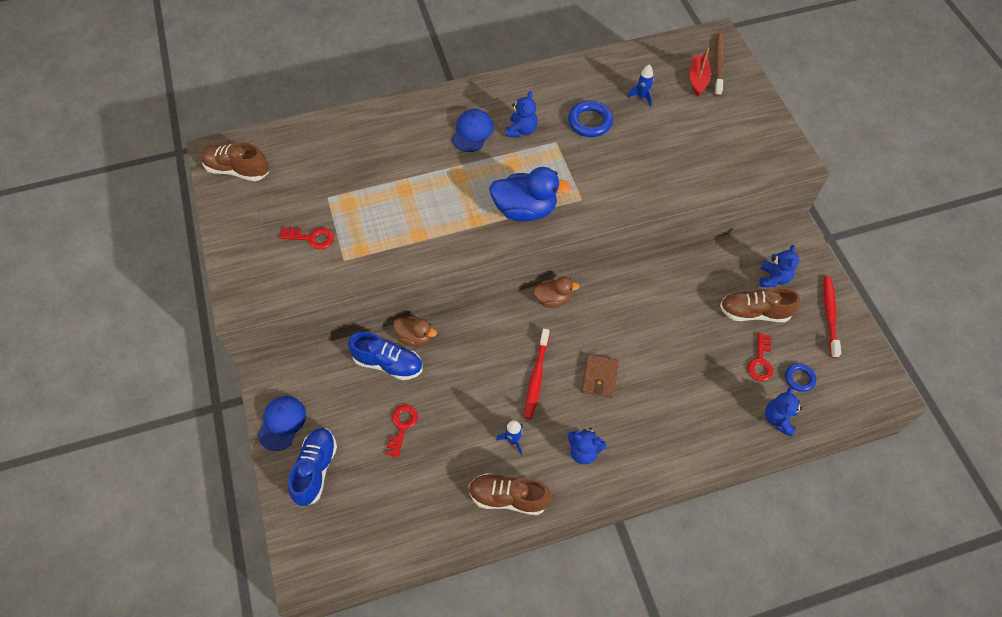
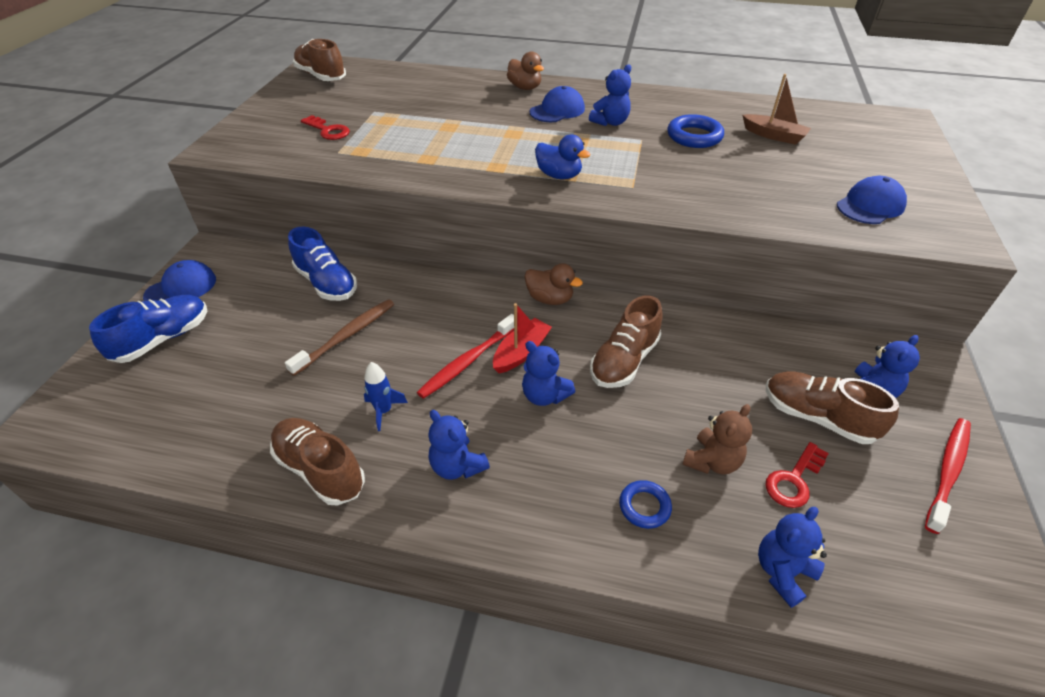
camera: 30 degrees right, 15 degrees down
(402, 426) = (282, 341): red key -> none
(415, 337) = (374, 273): brown duck -> brown duck (525, 87)
(525, 210) = (559, 175): blue duck -> blue duck, size x0.60
(599, 377) = (544, 395): brown wallet -> blue teddy bear
(629, 326) = (624, 361): none -> brown shoe
(642, 97) = (773, 136): blue rocket -> brown boat
(698, 79) = (857, 141): red boat -> red boat (521, 352)
(715, 372) = (712, 461): none -> brown teddy bear
(718, 64) = (893, 137): brown toothbrush -> brown toothbrush (347, 336)
(733, 149) = (870, 205): none -> blue cap
(799, 378) = (851, 532): blue ring -> blue ring (644, 506)

